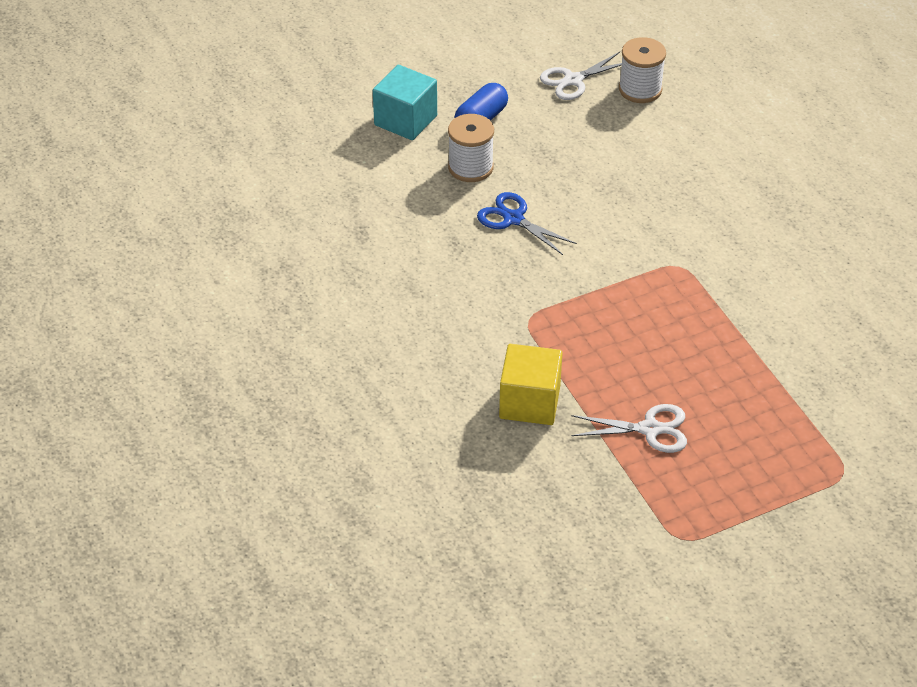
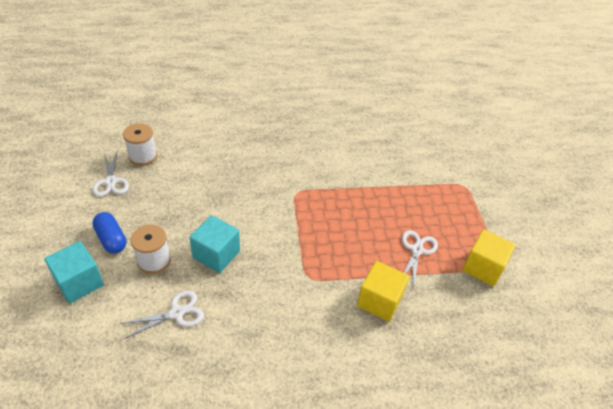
camera: 75 degrees left, 0 degrees up
(407, 214) = (176, 313): none -> white scissors
(513, 219) = (216, 254): blue scissors -> turquoise cube
(663, 517) = (483, 267): none -> yellow cube

